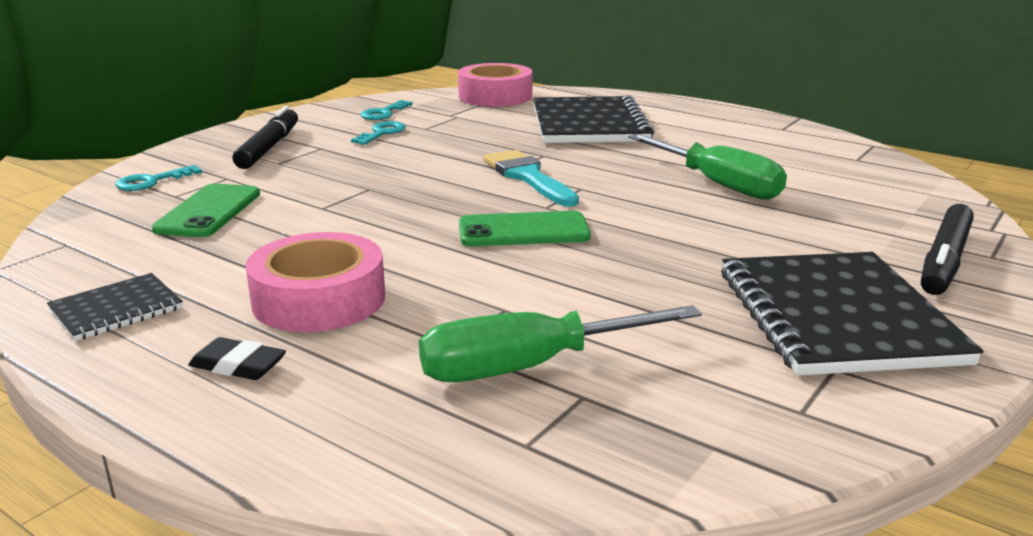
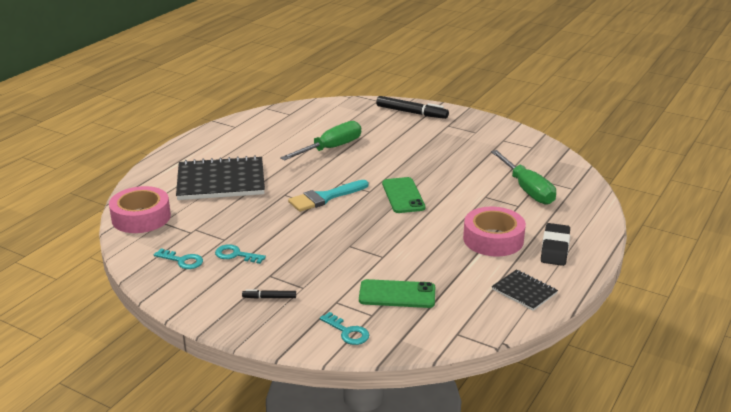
camera: 95 degrees left, 5 degrees up
(238, 365) = (555, 248): black eraser -> black eraser, size x1.54
(269, 147) = (269, 297): black marker -> black marker, size x0.50
(836, 316) = (466, 136): black notebook -> none

